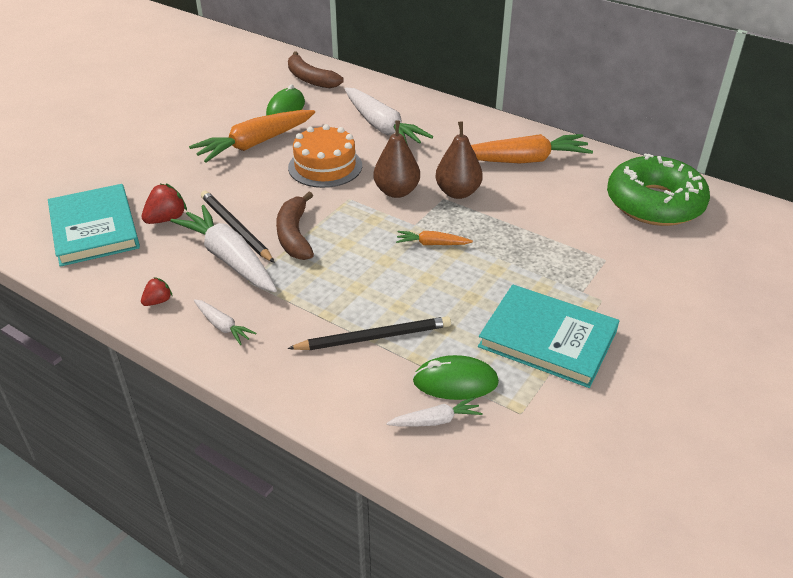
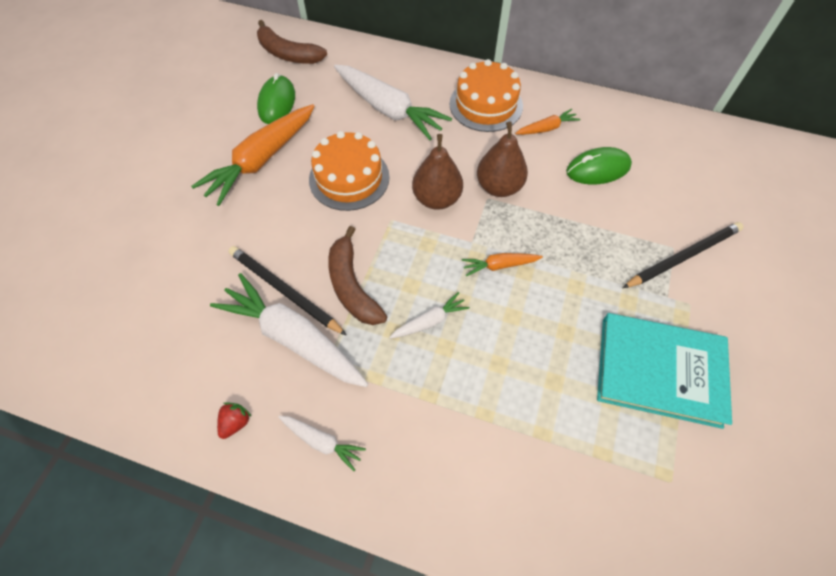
camera: 15 degrees left, 20 degrees up
(94, 228) = (121, 328): turquoise book -> none
(166, 219) = (201, 294): red strawberry -> none
(374, 337) = (488, 415): black pencil -> black pencil (683, 256)
(436, 420) = (593, 517): white carrot -> white carrot (430, 321)
(455, 382) = (593, 456): green mouse -> green mouse (598, 169)
(473, 136) = (486, 105): none -> orange cake
(523, 160) = (546, 128): orange carrot -> orange carrot, size x0.48
(654, 203) = (690, 161): green donut -> none

